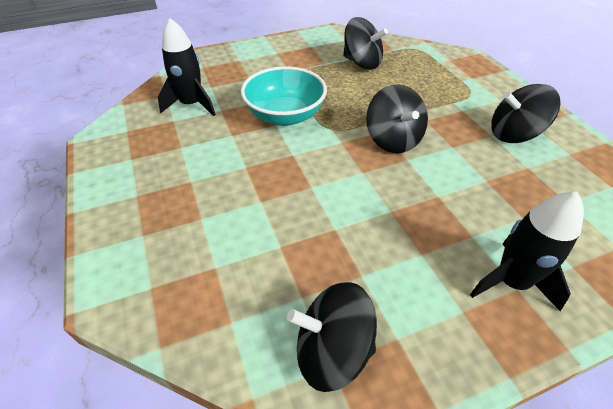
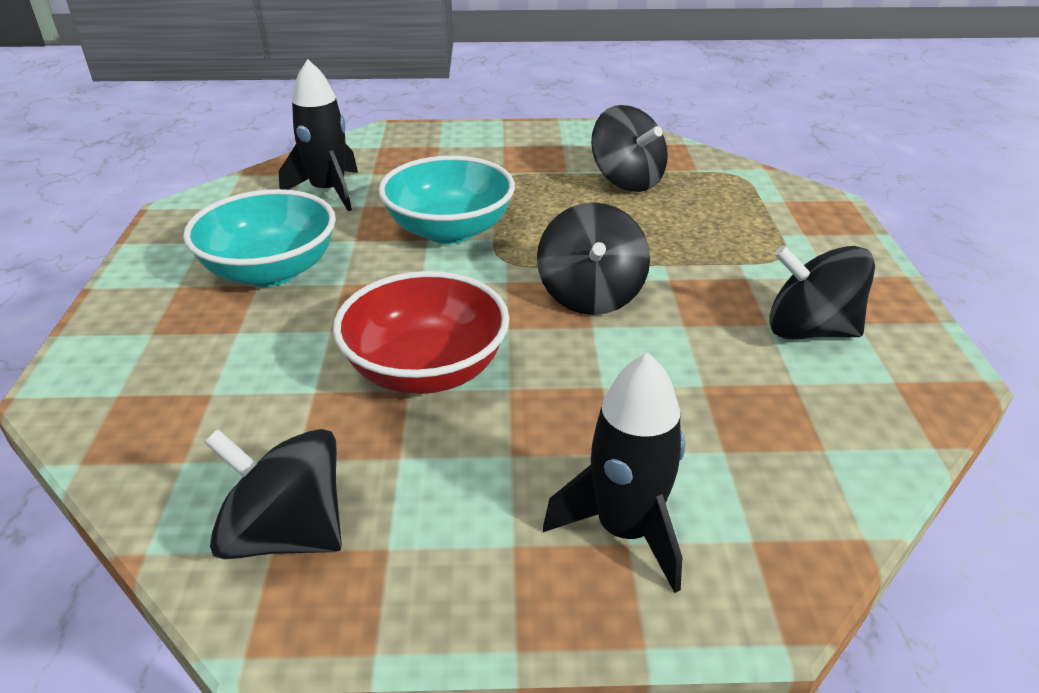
camera: 20 degrees right, 10 degrees down
(193, 169) = (271, 271): none -> turquoise bowl
(336, 212) = (426, 370): none -> red bowl

